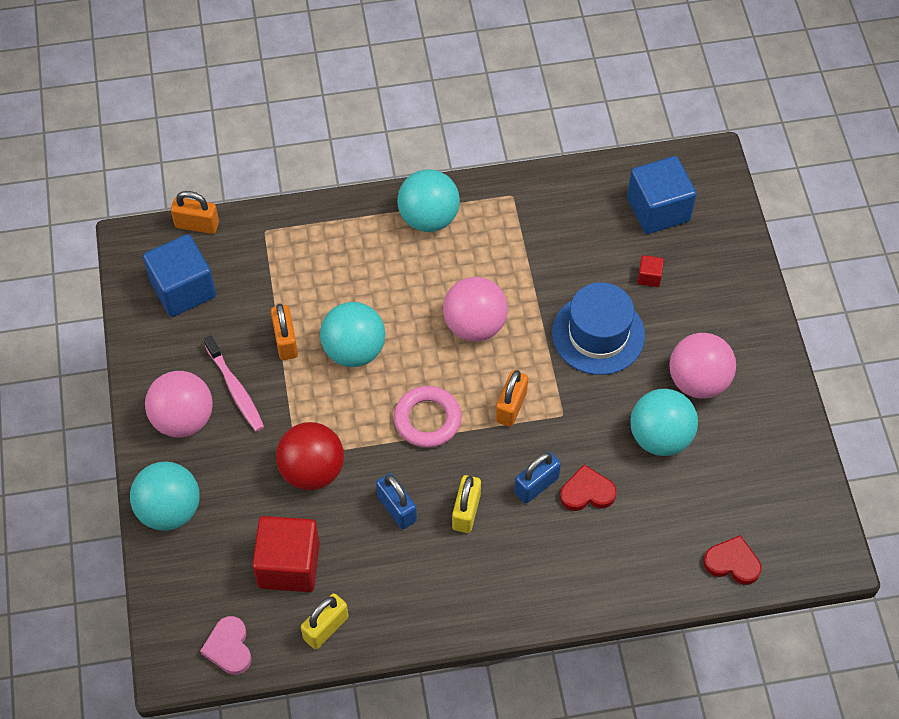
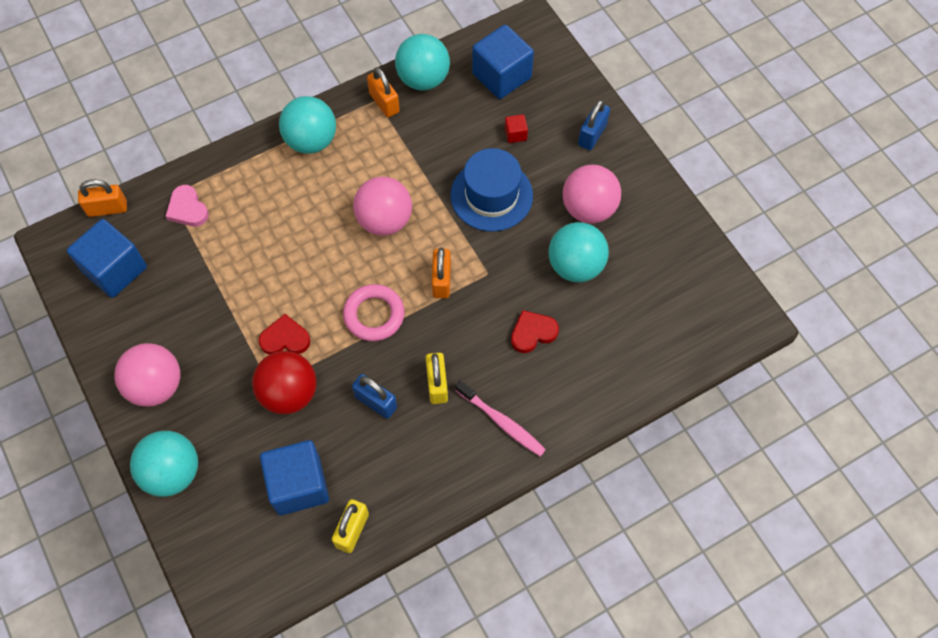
camera: 20 degrees left, 5 degrees up
(229, 647) = (271, 579): pink heart -> pink heart (187, 209)
(235, 389) = (194, 343): pink toothbrush -> pink toothbrush (502, 422)
(285, 341) = (224, 286): orange padlock -> orange padlock (384, 103)
(289, 565) = (299, 485): red cube -> blue cube
(354, 350) = (288, 275): turquoise ball -> turquoise ball (423, 79)
(536, 485) = (488, 341): blue padlock -> blue padlock (592, 135)
(732, 562) = (674, 352): red heart -> red heart (285, 339)

